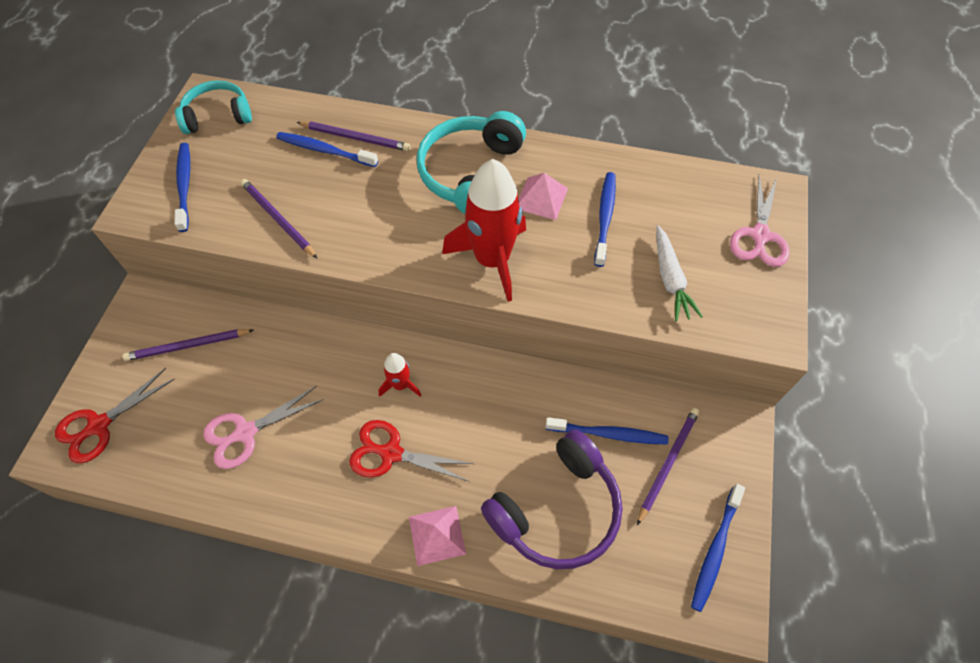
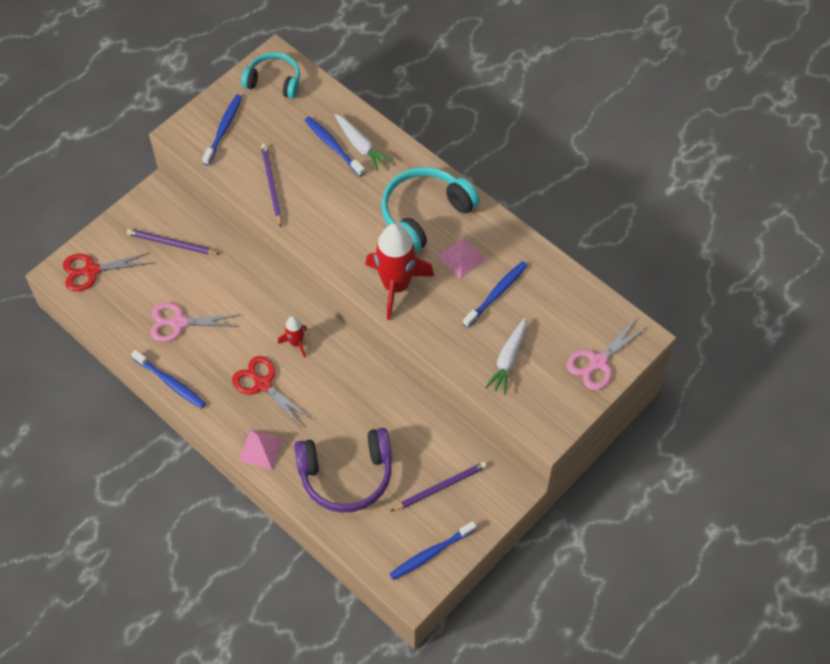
camera: 30 degrees right, 0 degrees up
(355, 138) = (360, 146): purple pencil -> white carrot
(609, 434) = (414, 448): blue toothbrush -> blue toothbrush (170, 383)

